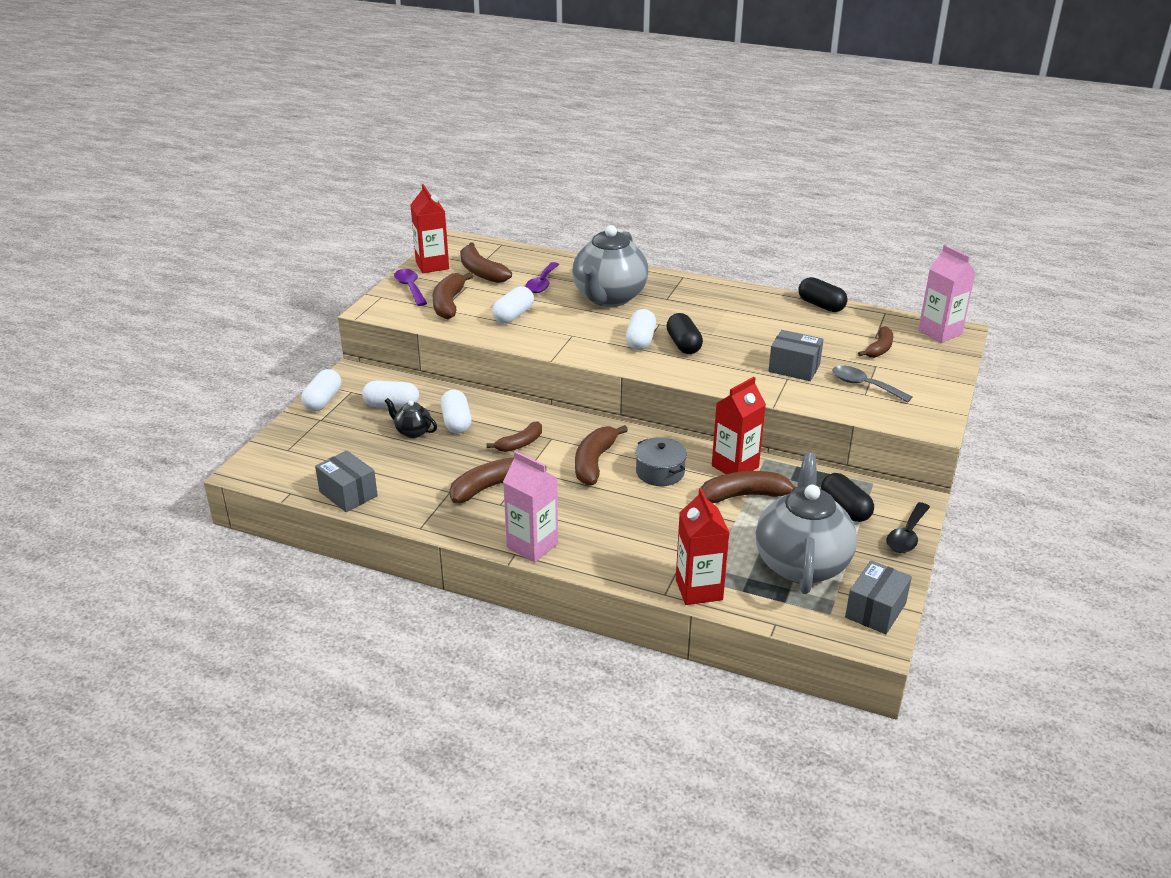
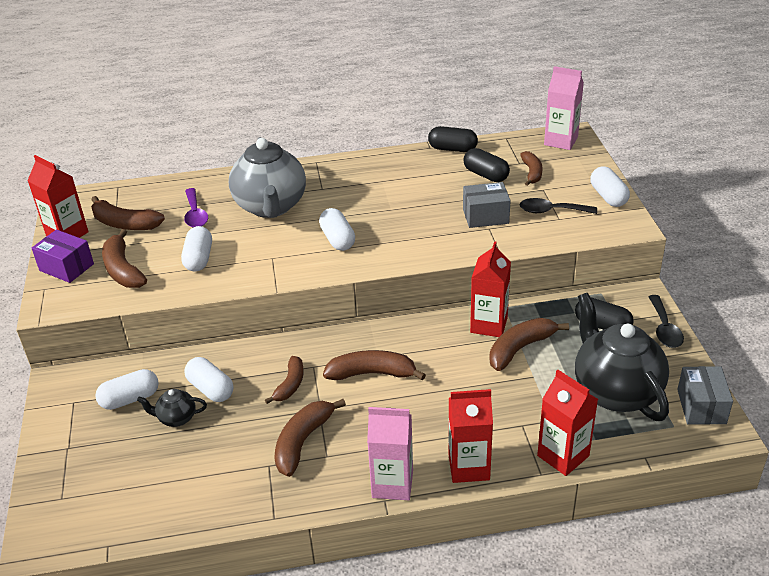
camera: 30 degrees left, 5 degrees up
(323, 401) = (52, 425): white capsule -> white capsule (608, 196)
(348, 494) = (170, 517): grey box -> none
(410, 288) = (66, 267): purple spoon -> purple box
(594, 462) = (372, 373): brown banana -> brown banana turned 105 degrees clockwise
(607, 561) = (469, 467): none -> red carton
(660, 472) = (435, 358): grey pot -> none
(683, 344) = (377, 229): black capsule -> black capsule (486, 175)
(801, 563) = (615, 391): grey teapot -> black teapot
(864, 385) = (551, 211): grey spoon -> black spoon

